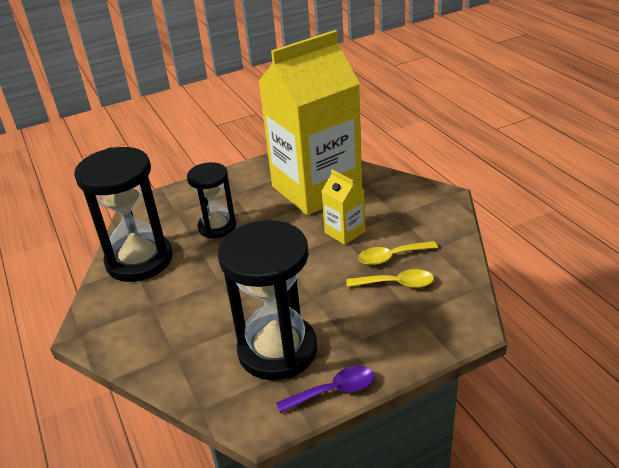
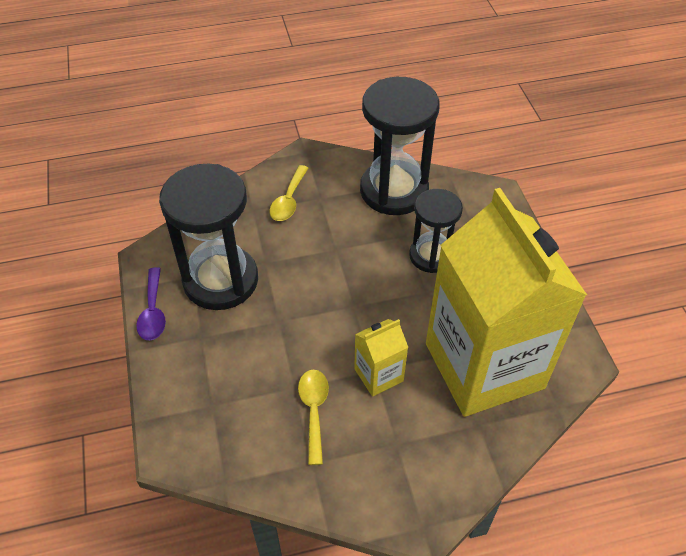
camera: 100 degrees right, 15 degrees up
(396, 284) = (266, 401): yellow spoon -> yellow spoon (289, 200)

